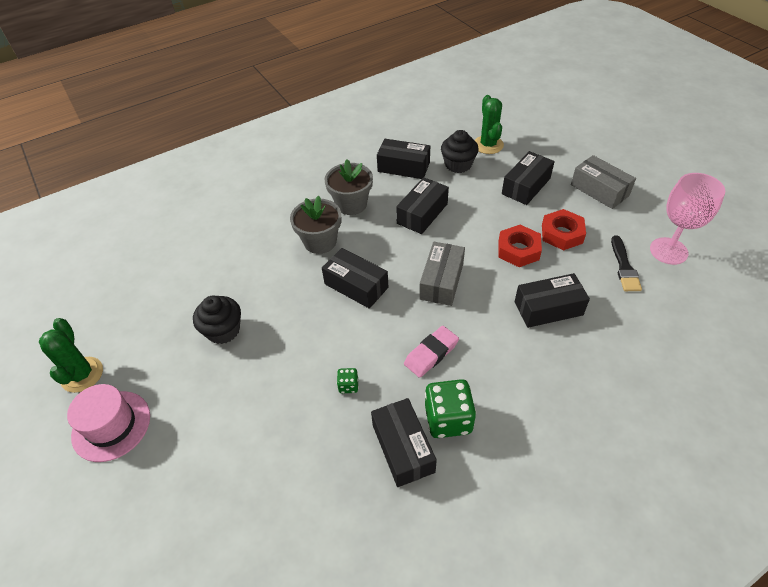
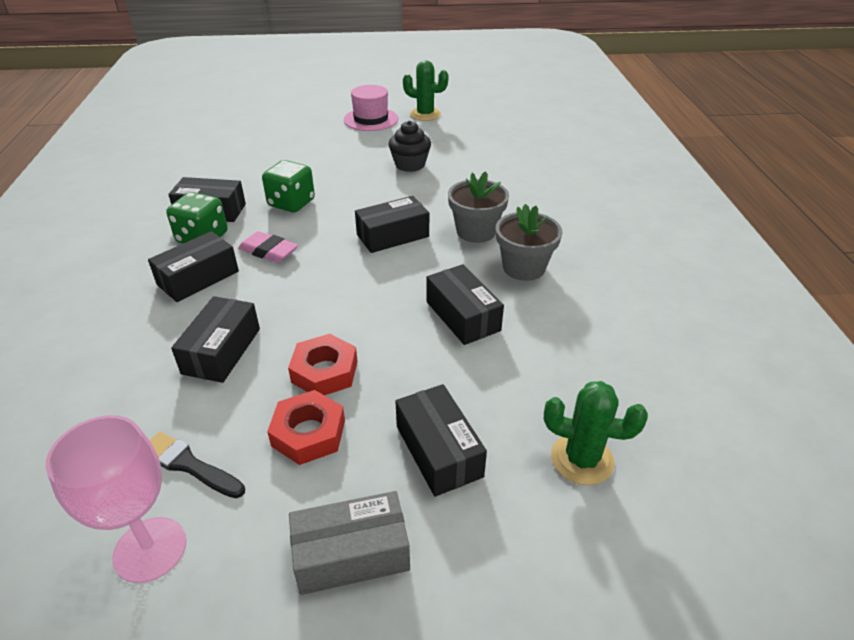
camera: 115 degrees right, 10 degrees down
(348, 386) = (291, 203): green dice -> green dice, size x2.10
(403, 167) = (574, 335): black box -> black box (198, 278)
(431, 354) = (268, 251): pink eraser -> pink eraser turned 45 degrees counterclockwise
(441, 281) = (342, 289): grey box -> none
(458, 165) = (546, 394): black cupcake -> none

